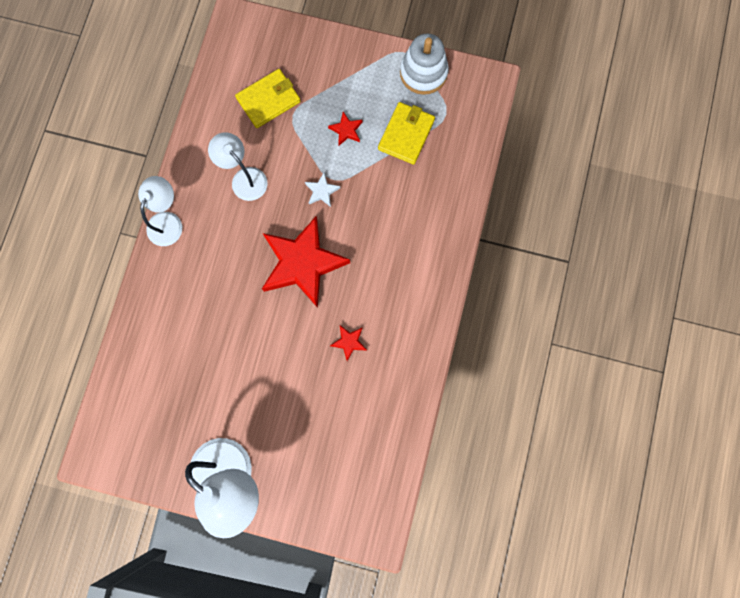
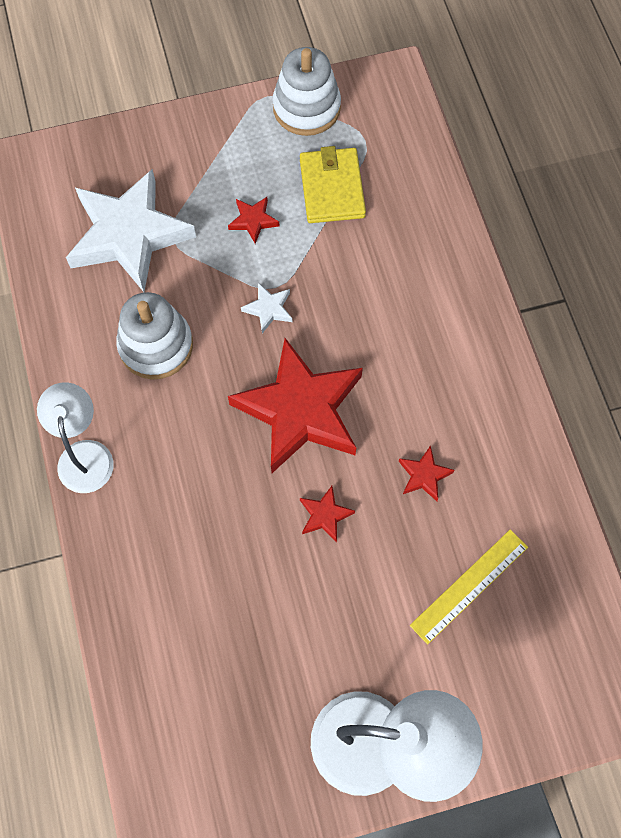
camera: 30 degrees left, 10 degrees down
(244, 178) = (156, 346): white lamp -> white stacking toy
(268, 100) = (129, 235): yellow wallet -> white star
(279, 333) = (325, 515): none -> red star
(334, 420) = (469, 586): none -> yellow ruler

